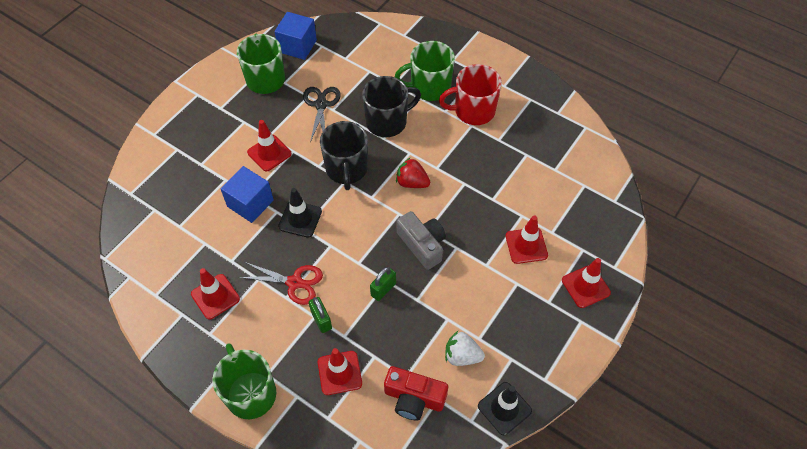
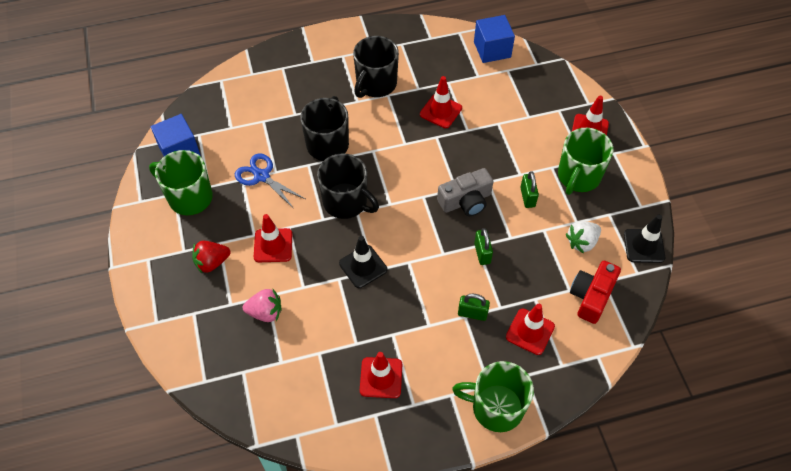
camera: 50 degrees left, 0 degrees up
(211, 188) = (265, 312): none -> pink strawberry
(250, 203) = (311, 292): blue cube -> blue cube (492, 49)
(294, 282) = (421, 310): red scissors -> none
(321, 105) = (262, 176): black scissors -> blue scissors
(412, 182) = (403, 168): red strawberry -> red strawberry (212, 262)
(414, 398) = (591, 296): red camera -> red camera turned 150 degrees clockwise
(422, 245) = (466, 201): grey camera -> grey camera turned 150 degrees clockwise
(429, 87) = (323, 94): green mug -> green mug (578, 177)
(468, 285) = (527, 197): none -> green padlock
(473, 111) = (375, 84): red mug -> black mug
(526, 246) = (526, 139): red traffic cone -> red traffic cone (440, 111)

